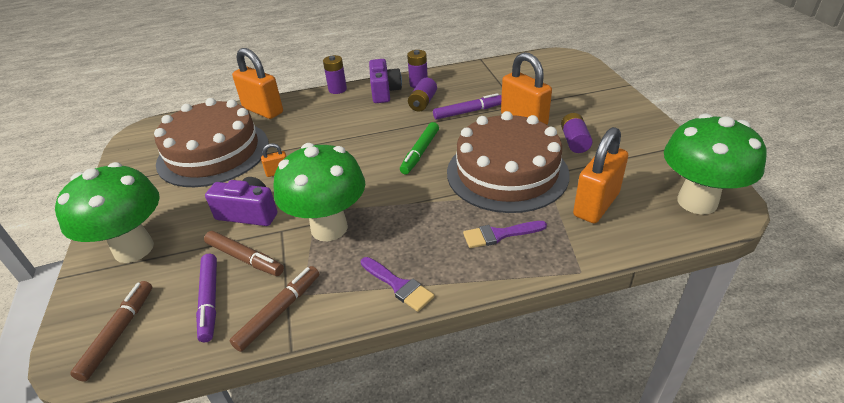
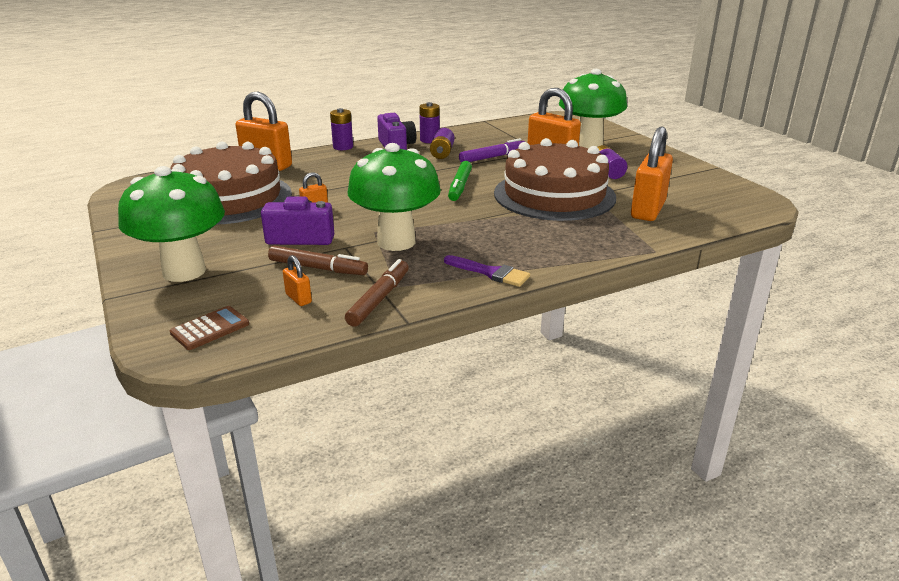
camera: 15 degrees left, 10 degrees down
(118, 333) = (210, 329): brown marker -> brown calculator
(210, 300) = (298, 298): purple marker -> orange padlock
(499, 234) = (569, 234): purple brush -> none
(697, 202) = (734, 203): green mushroom -> green mushroom (588, 145)

